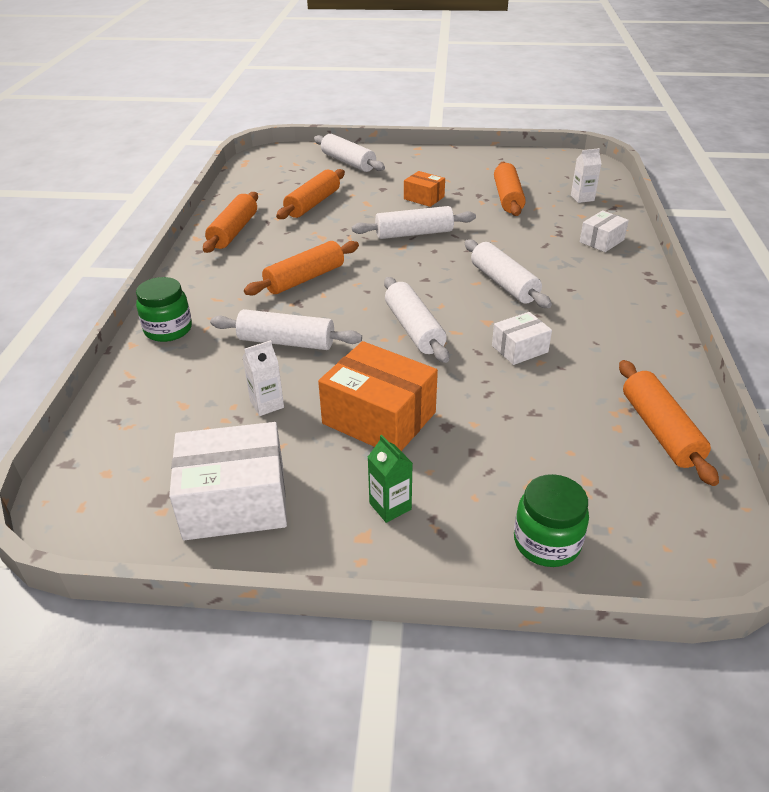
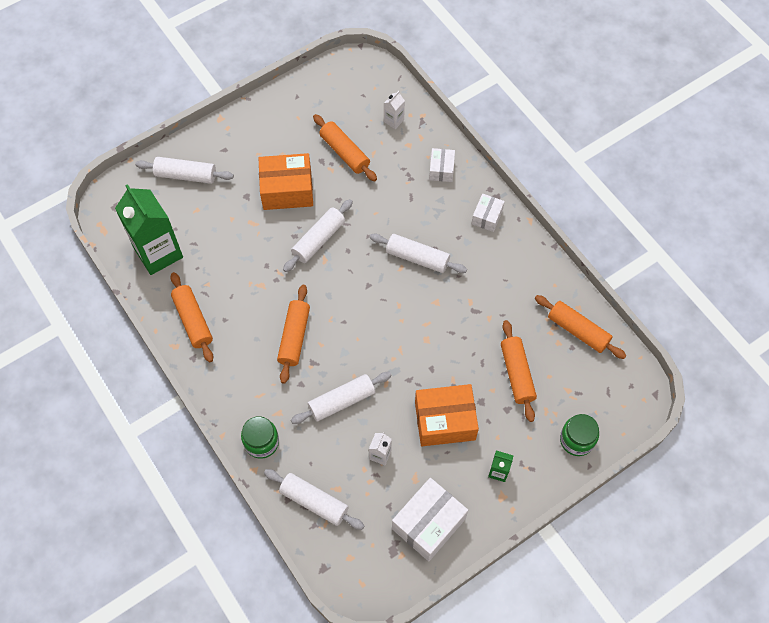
camera: 40 degrees left, 25 degrees up
(265, 188) = (158, 253): none -> green carton
(313, 204) = (215, 249): orange rolling pin -> orange rolling pin (517, 374)
(414, 329) = (402, 338): white rolling pin -> white rolling pin (314, 502)
(424, 198) = (287, 190): orange box -> orange box, size x1.82
(519, 349) = (471, 314): white box -> white box (487, 217)

